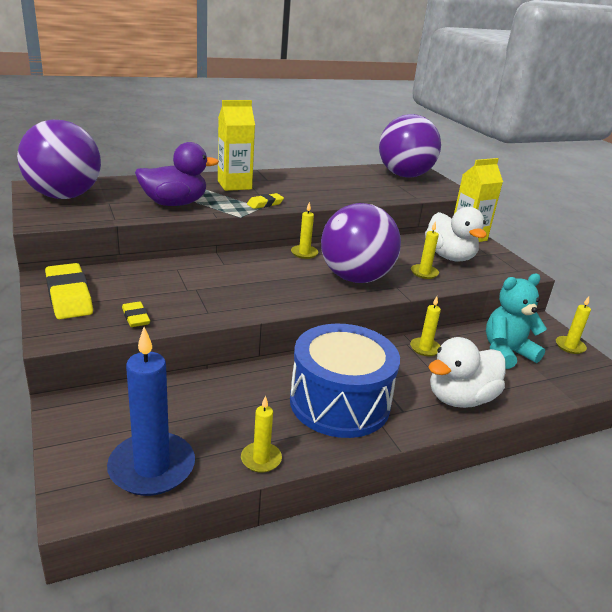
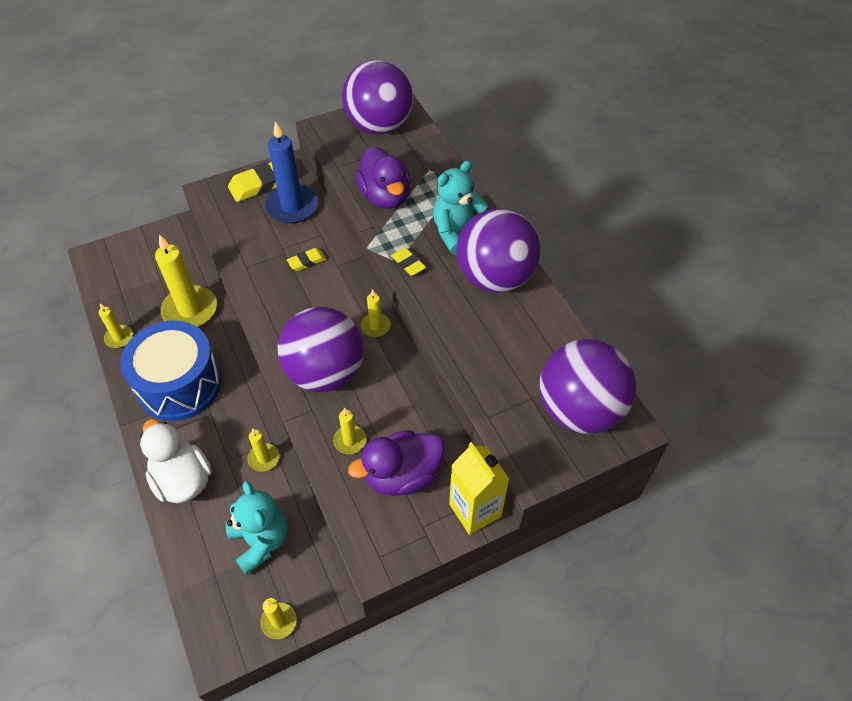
camera: 90 degrees right, 25 degrees up
(136, 317) = (234, 226): yellow eraser -> yellow eraser (307, 261)
(152, 467) = (118, 282): blue candle -> blue candle (292, 206)
(226, 395) = (190, 310): none -> yellow candle
(234, 185) = (457, 233): yellow carton -> turquoise teddy bear
(287, 180) = (495, 277): none -> purple ball
(449, 256) = (402, 475): white duck -> purple duck

